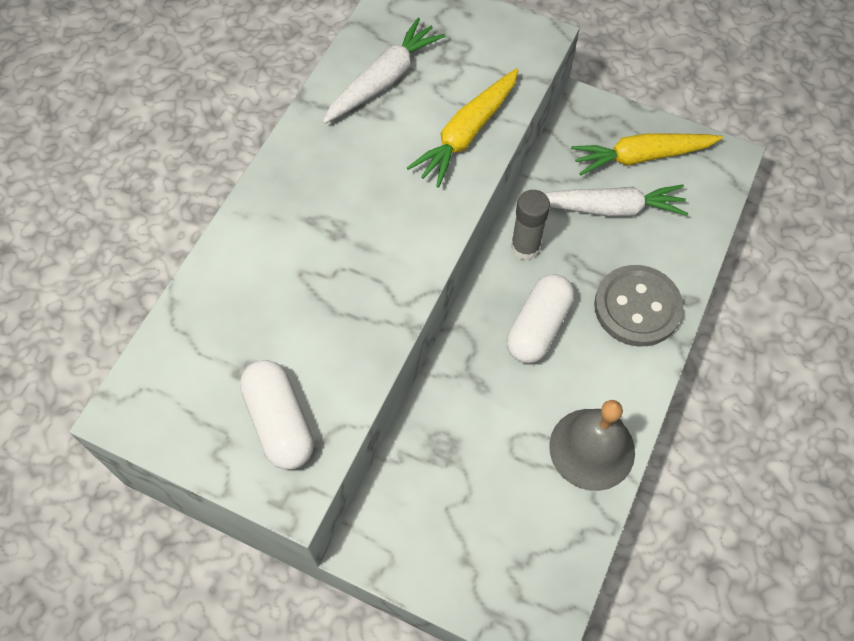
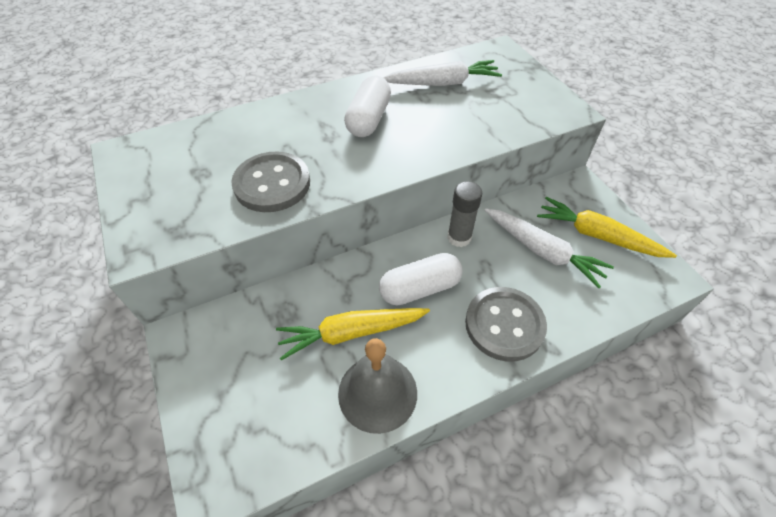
camera: 40 degrees right, 10 degrees down
(280, 422) = (181, 208): white capsule -> white capsule (369, 119)
(340, 328) = (272, 184): none -> grey button
(467, 133) = (465, 133): yellow carrot -> yellow carrot (352, 333)

